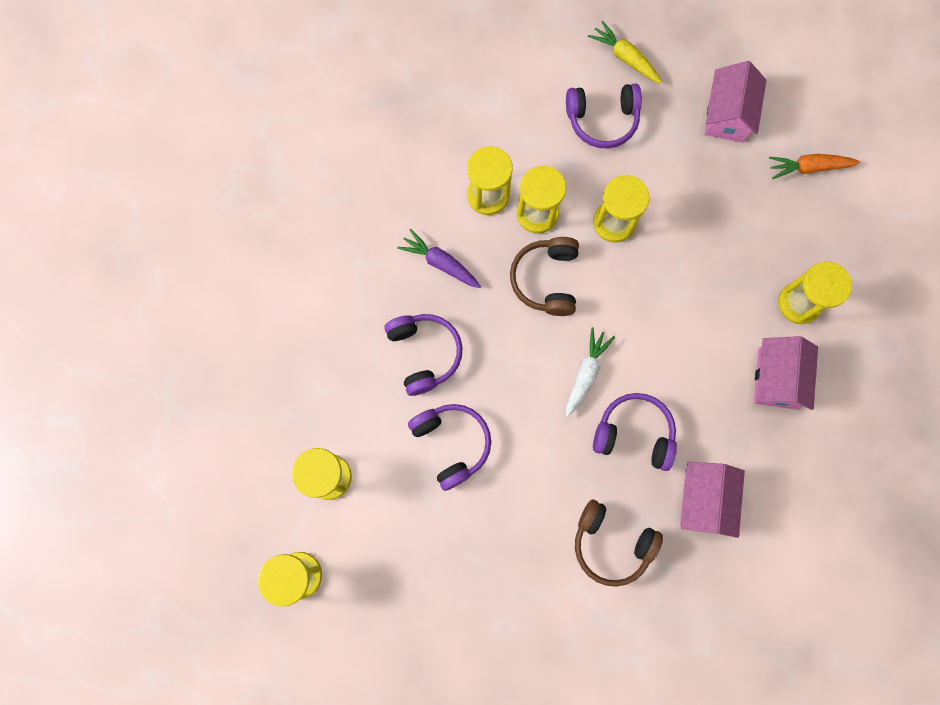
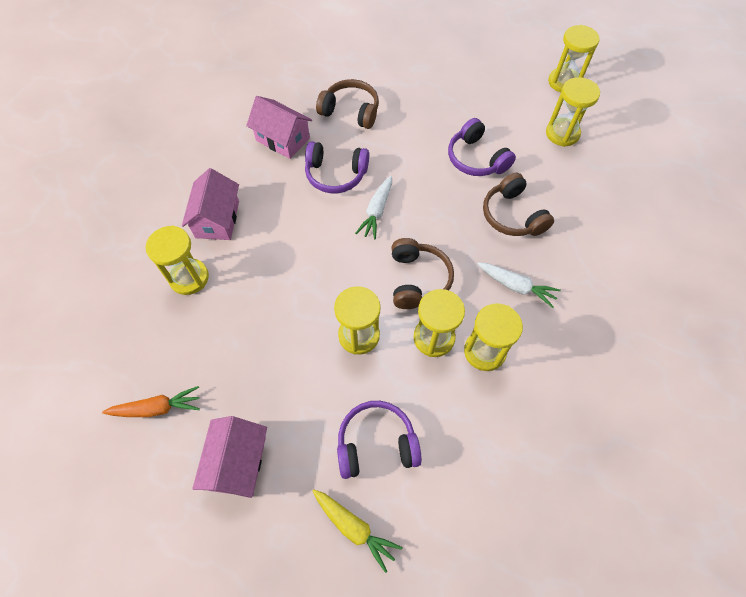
camera: 175 degrees right, 15 degrees down
(424, 354) = (512, 215): purple headphones -> brown headphones
(440, 263) = (516, 286): purple carrot -> white carrot
(704, 500) = (283, 139): pink house -> pink house turned 60 degrees counterclockwise

